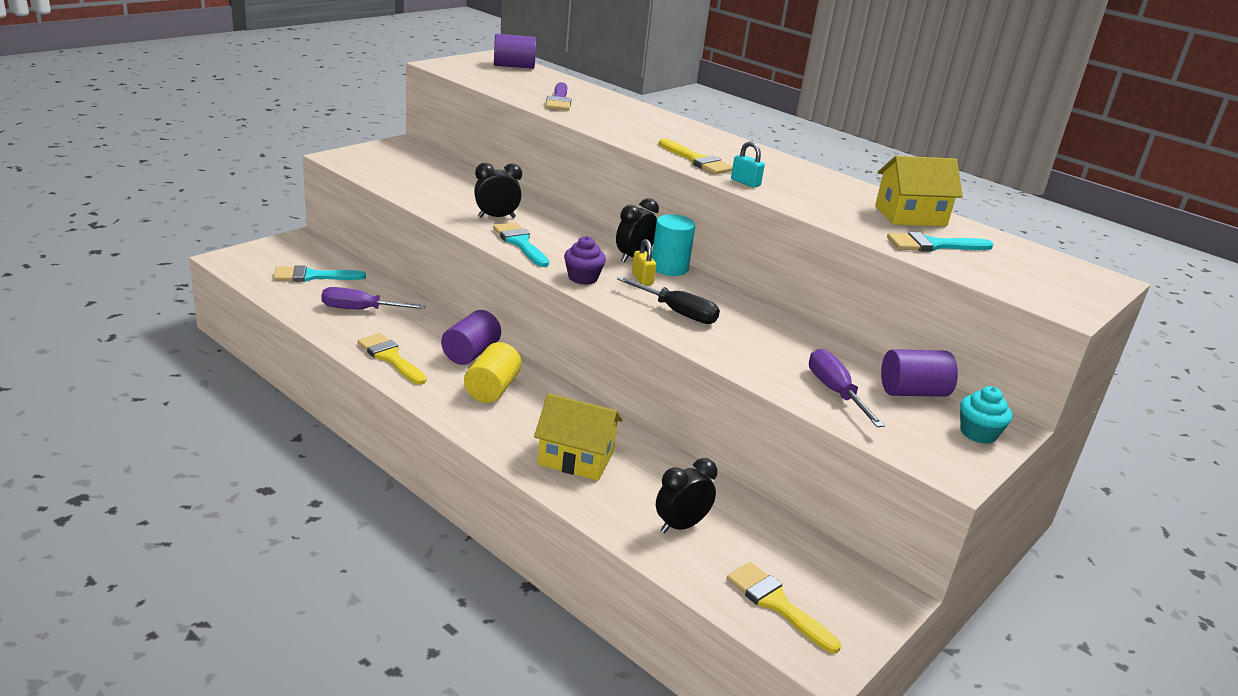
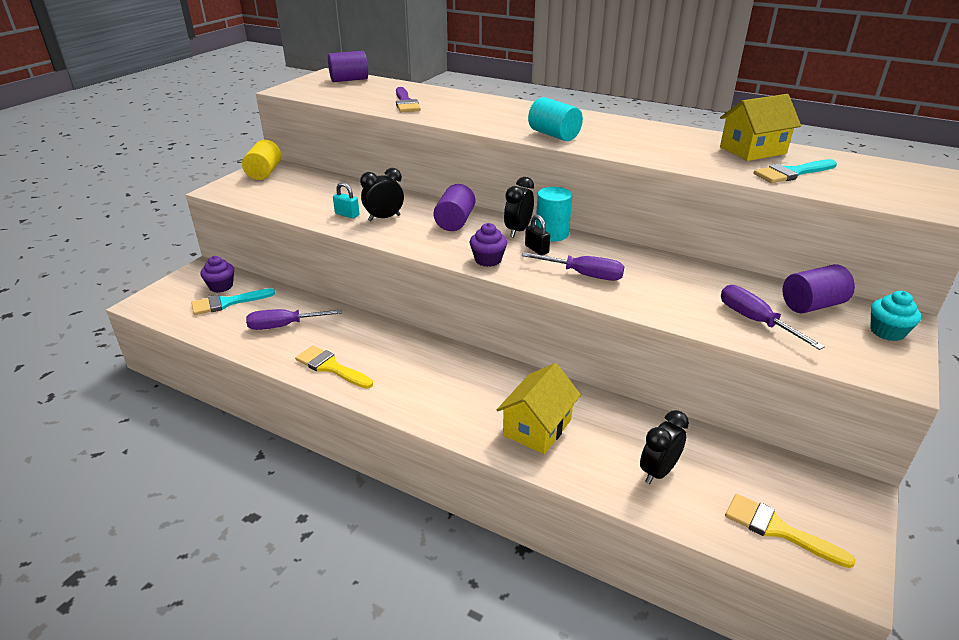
camera: 10 degrees left, 5 degrees up
(313, 259) = (221, 286): none -> purple cupcake
(471, 353) = (399, 345): purple cylinder -> purple cylinder (455, 222)
(492, 389) = (433, 376): yellow cylinder -> yellow cylinder (264, 173)
(520, 243) = (417, 238): turquoise brush -> none
(576, 458) = (537, 427): yellow house -> yellow house turned 60 degrees counterclockwise
(642, 279) = (536, 249): yellow padlock -> black padlock
(677, 312) = (583, 275): black screwdriver -> purple screwdriver
(697, 160) = (554, 135): yellow brush -> turquoise cylinder
(745, 182) = (606, 147): turquoise padlock -> turquoise padlock (347, 214)

